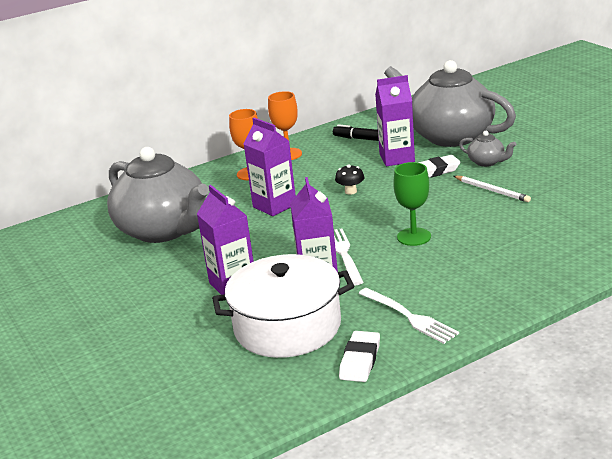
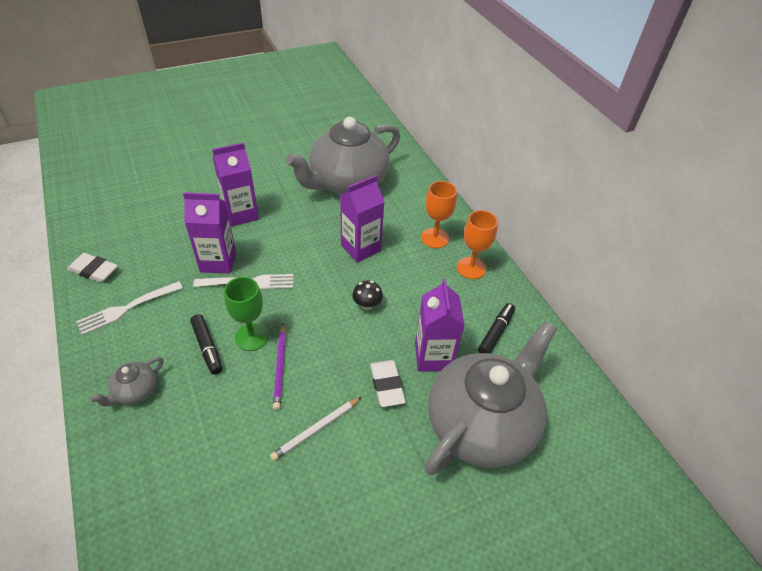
camera: 90 degrees right, 20 degrees up
(287, 326) = (164, 238): white pot -> none
(437, 256) = (207, 347): none -> black marker
(441, 216) = (280, 367): none -> purple pencil
(487, 162) = (392, 445): grey teapot -> grey teapot (135, 391)

